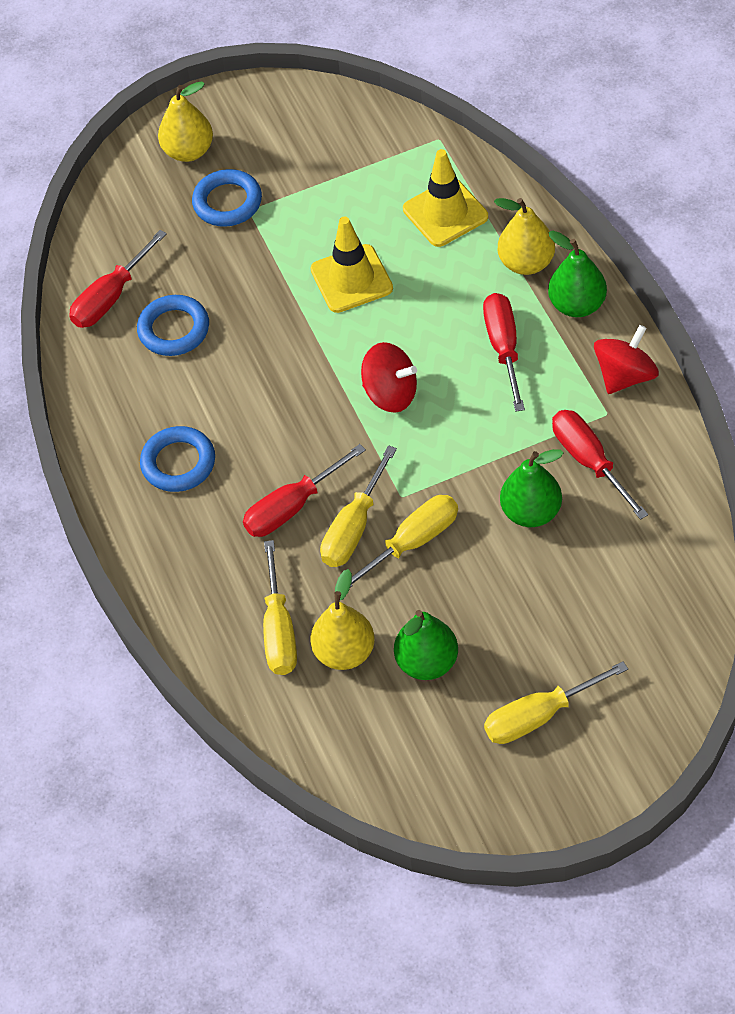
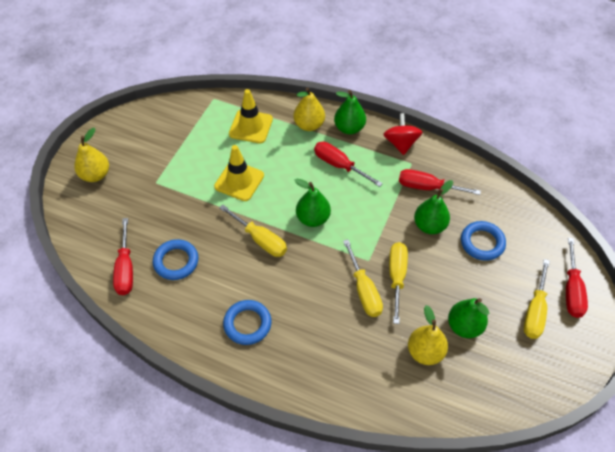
camera: 50 degrees left, 0 degrees up
(227, 202) = (141, 185): blue ring -> blue ring (482, 243)
(279, 629) = (384, 366): yellow screwdriver -> yellow screwdriver (260, 239)
(293, 507) = (325, 302): red screwdriver -> red screwdriver (571, 290)
(390, 394) = (313, 218): red spinning top -> green pear

